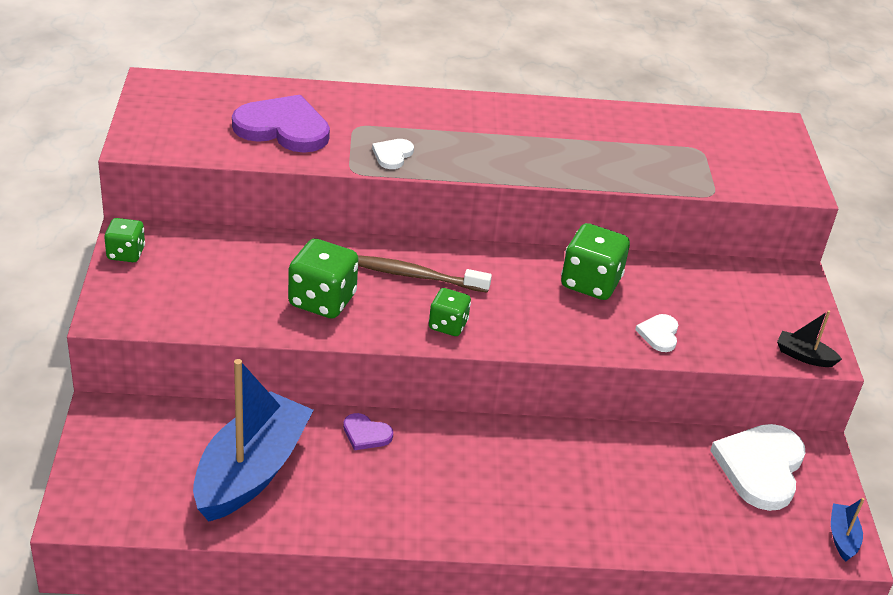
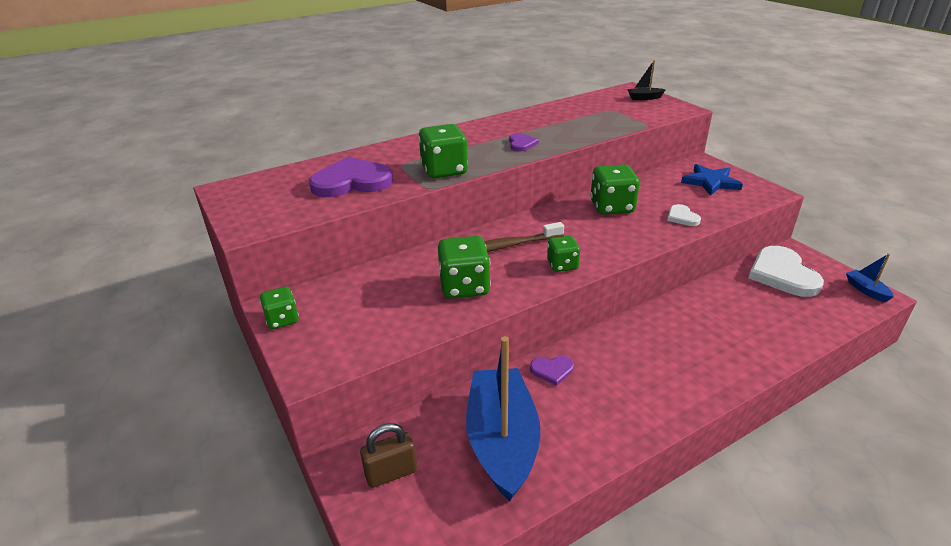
camera: 25 degrees left, 5 degrees down
(133, 446) = (391, 473): none -> brown padlock
(392, 155) = (444, 170): white heart -> green dice
(520, 155) = (521, 144): none -> purple heart
(763, 306) = (710, 182): none -> blue star
(804, 356) = (763, 196): black boat -> black boat (644, 98)

